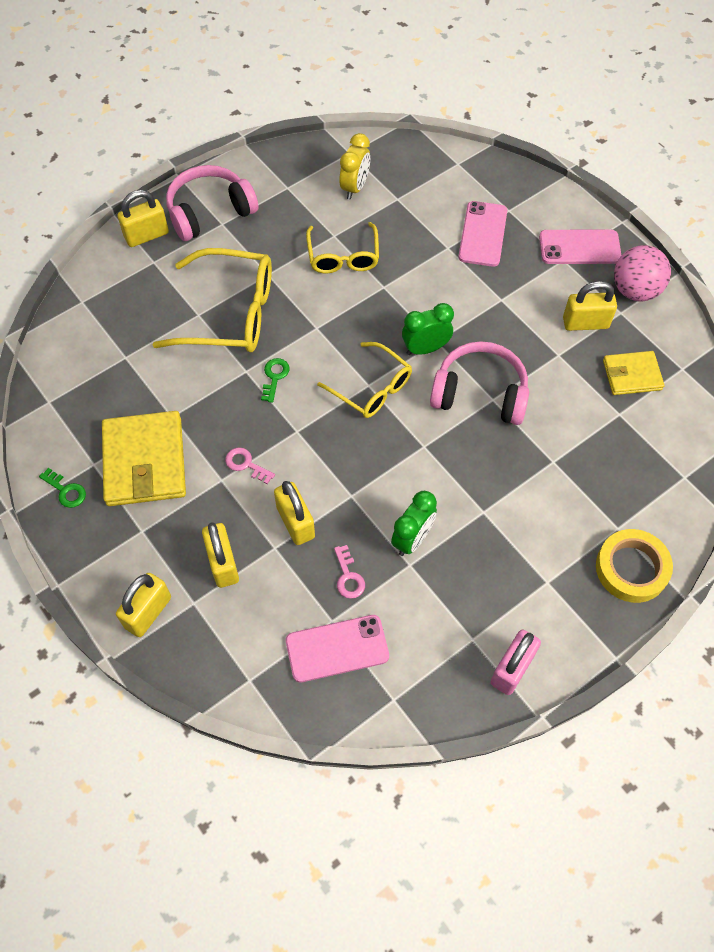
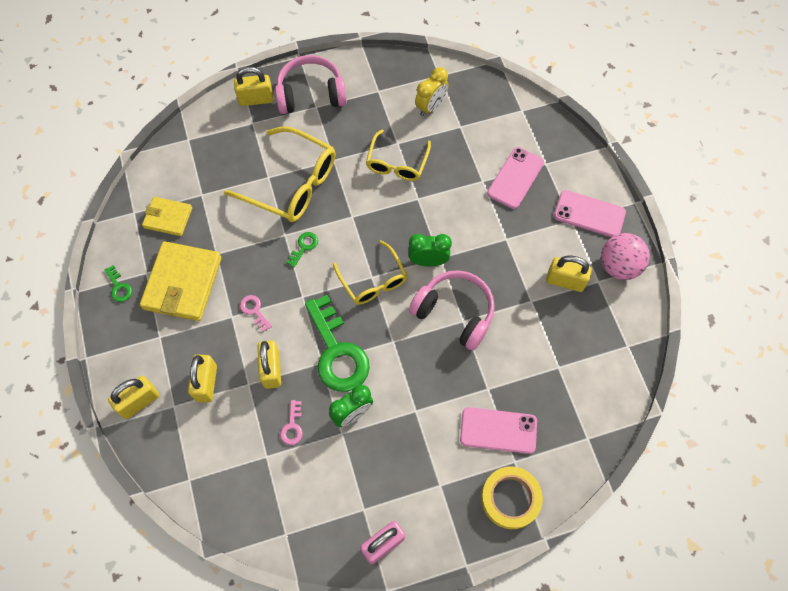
camera: 20 degrees right, 5 degrees up
(337, 648) = (261, 479): pink phone -> pink phone (498, 430)
(364, 477) = (337, 351): none -> green key
(632, 375) = (583, 338): yellow wallet -> yellow wallet (168, 218)

